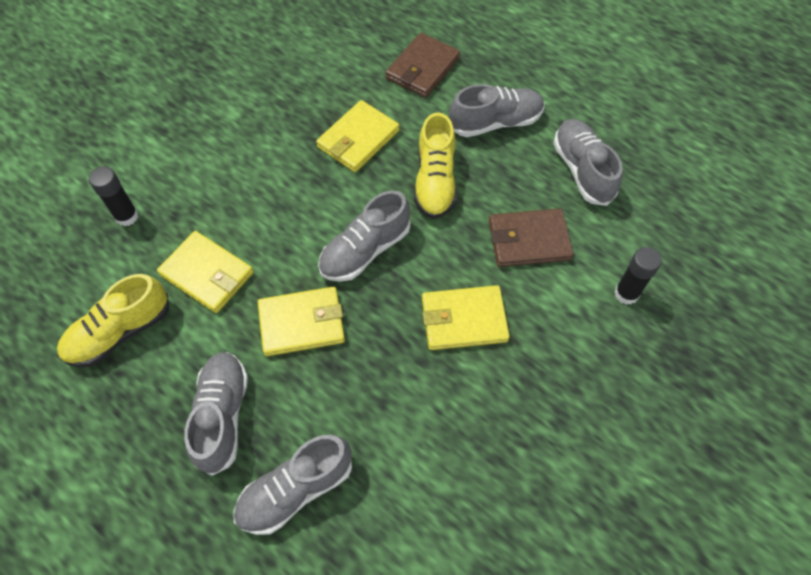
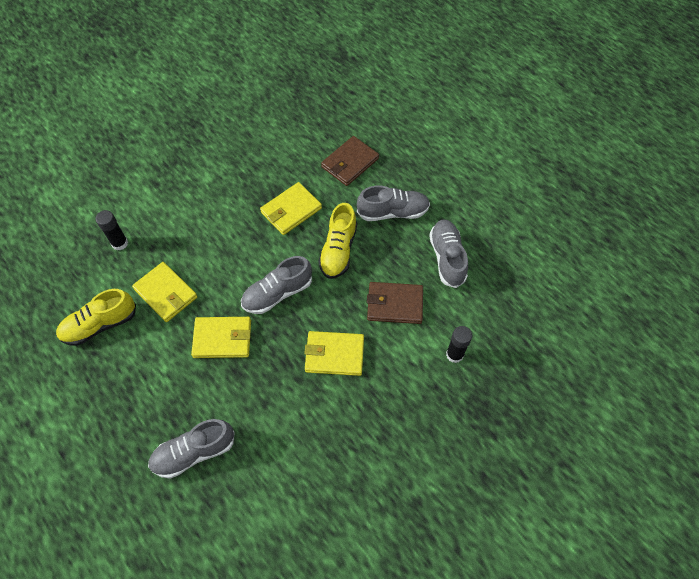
camera: 10 degrees right, 0 degrees up
(222, 416) = (156, 394): grey shoe -> none

